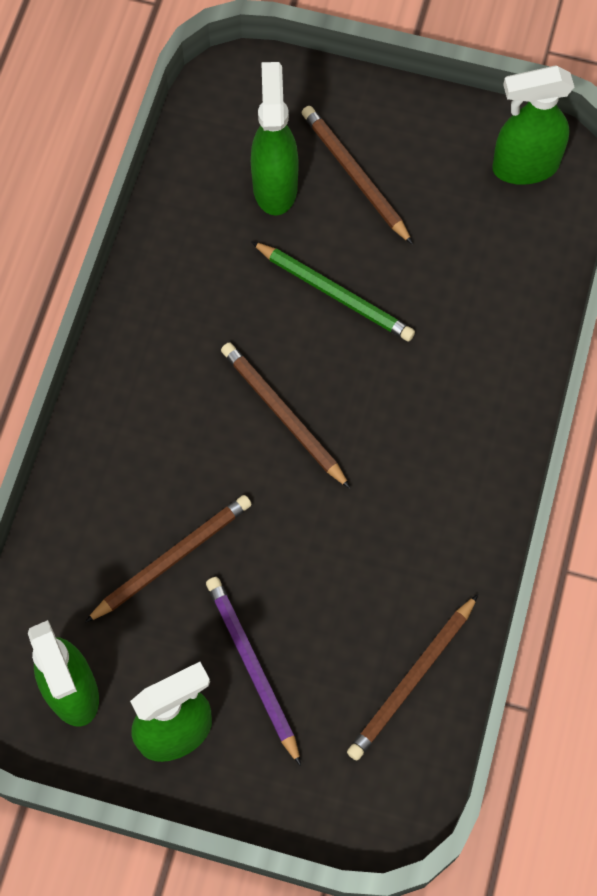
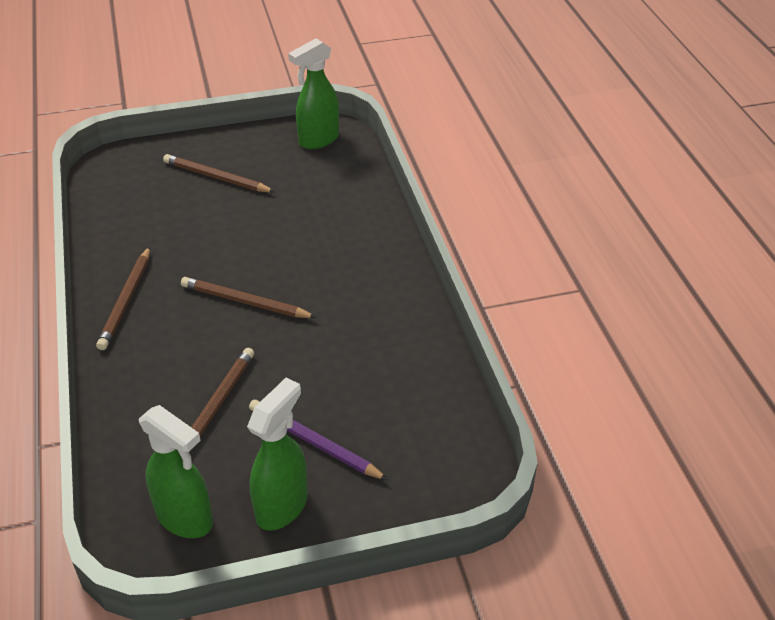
camera: 30 degrees left, 25 degrees down
(275, 186) = (167, 199): green spray bottle -> none
(334, 293) = (240, 233): green pencil -> none
(412, 679) = (429, 400): brown pencil -> brown pencil (126, 300)

